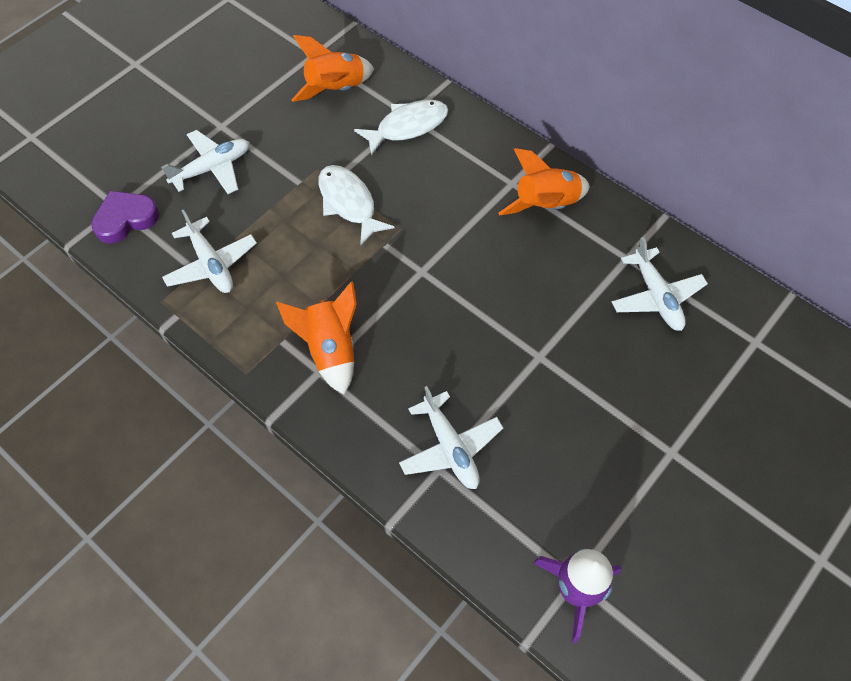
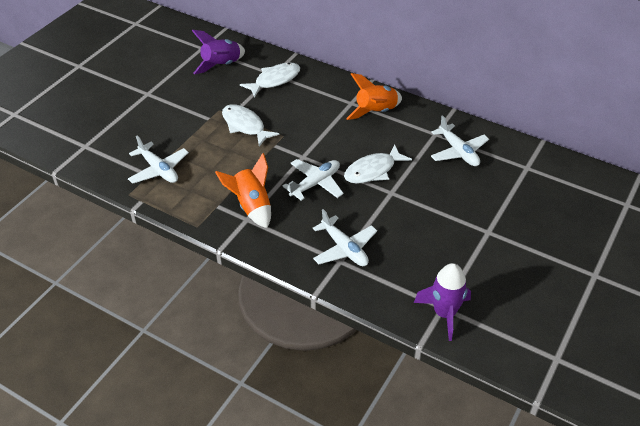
camera: 10 degrees left, 15 degrees down
(125, 219) = (93, 152): purple heart -> none
(212, 168) = (147, 117): white plane -> white plane (315, 184)
(336, 89) = (221, 65): orange rocket -> purple rocket
(520, 312) = (373, 171): none -> white fish

